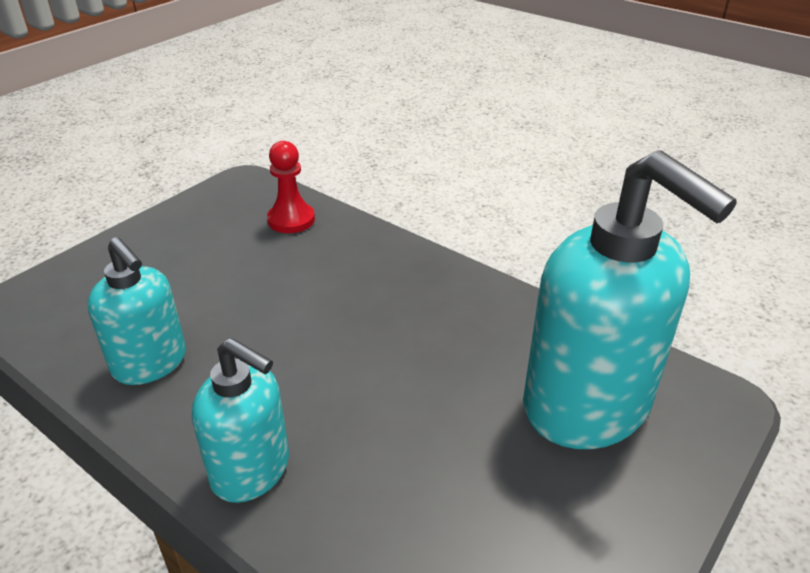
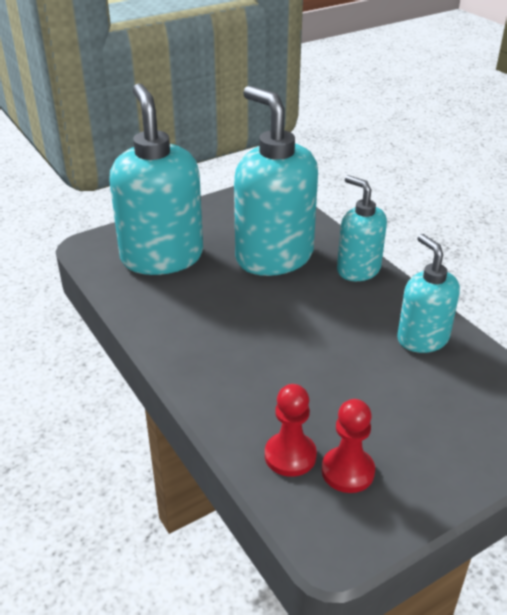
camera: 160 degrees left, 0 degrees up
(237, 220) = (347, 471): none -> red pawn
(409, 460) = (273, 257): none -> turquoise soap dispenser

